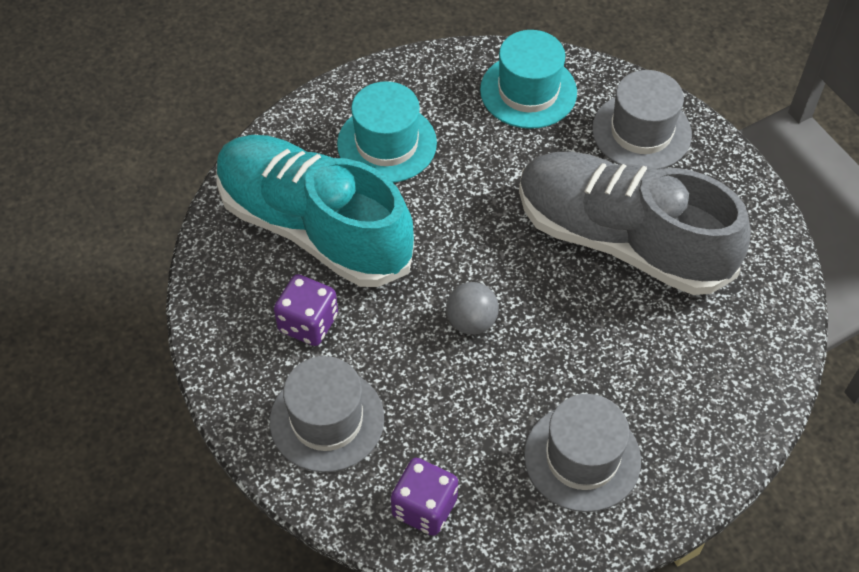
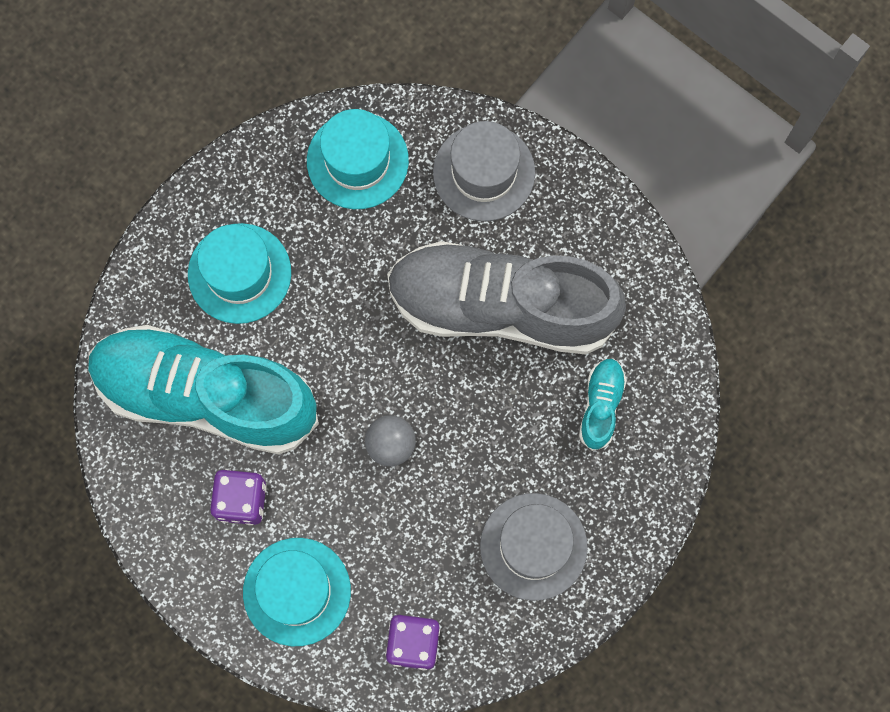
camera: 20 degrees left, 20 degrees up
(327, 420) = (297, 591): grey hat -> turquoise hat
(693, 353) = (601, 406): none -> turquoise shoe

